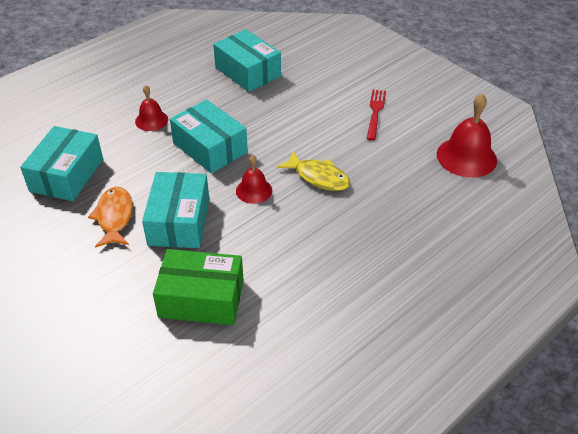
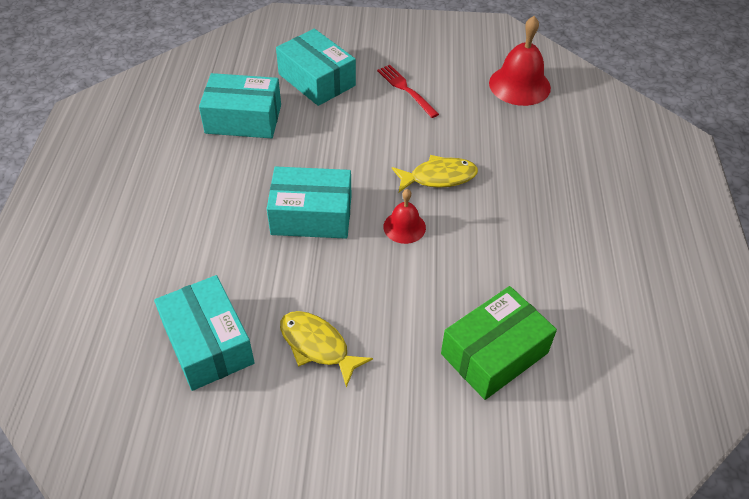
camera: 45 degrees left, 5 degrees up
(114, 217) = (317, 346): orange fish -> yellow fish
(151, 120) = (216, 227): red bell -> none
(179, 221) = (381, 303): turquoise box -> turquoise box (317, 80)

